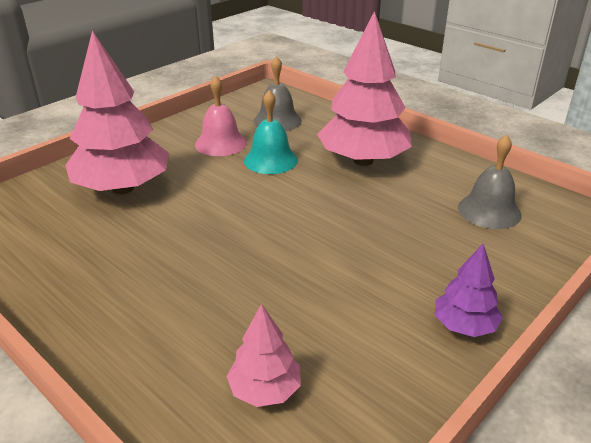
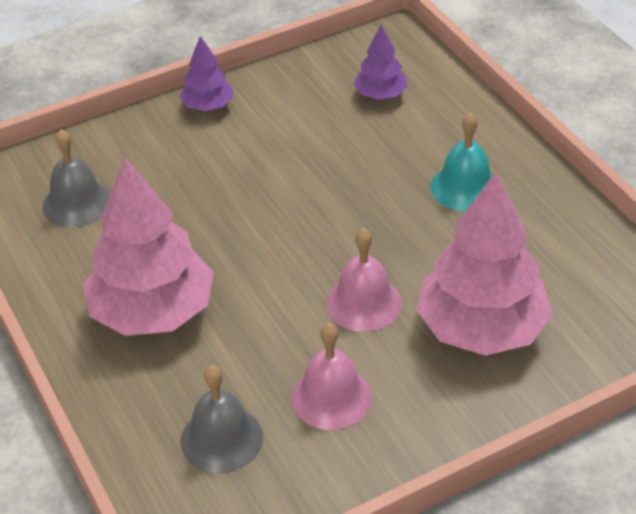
camera: 160 degrees left, 10 degrees up
(215, 188) = (364, 303): none -> pink bell
(265, 390) = (380, 95): pink tree -> purple tree
(271, 160) = (274, 341): turquoise bell -> turquoise bell (465, 187)

